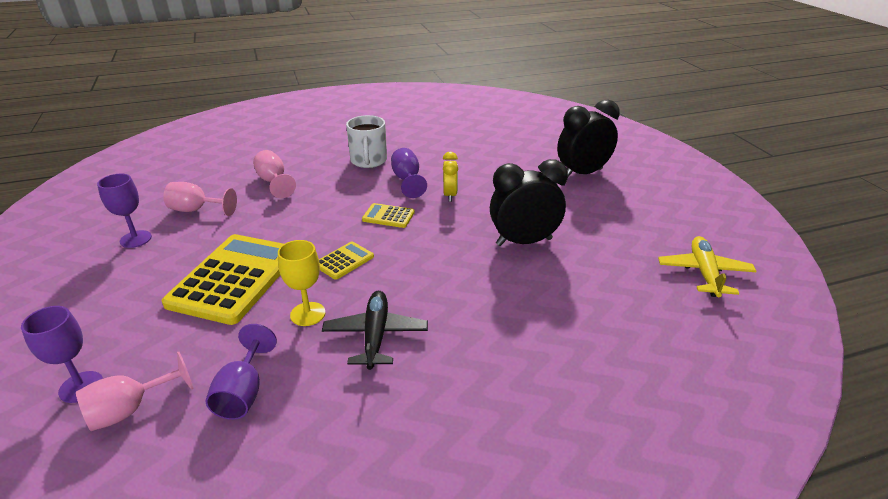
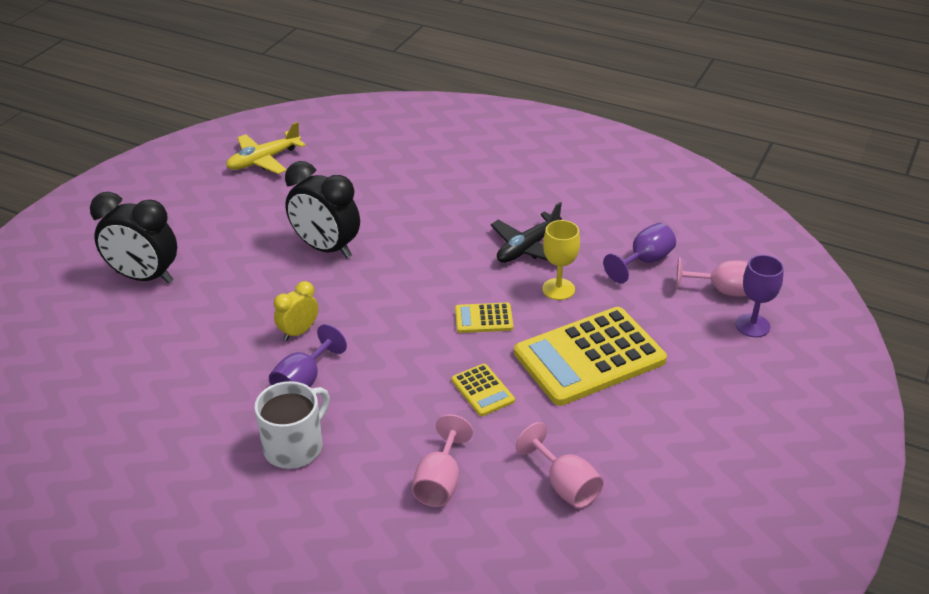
camera: 135 degrees left, 5 degrees up
(135, 239) = (656, 475): purple goblet -> none
(388, 216) = (388, 343): yellow calculator -> yellow calculator (482, 390)

